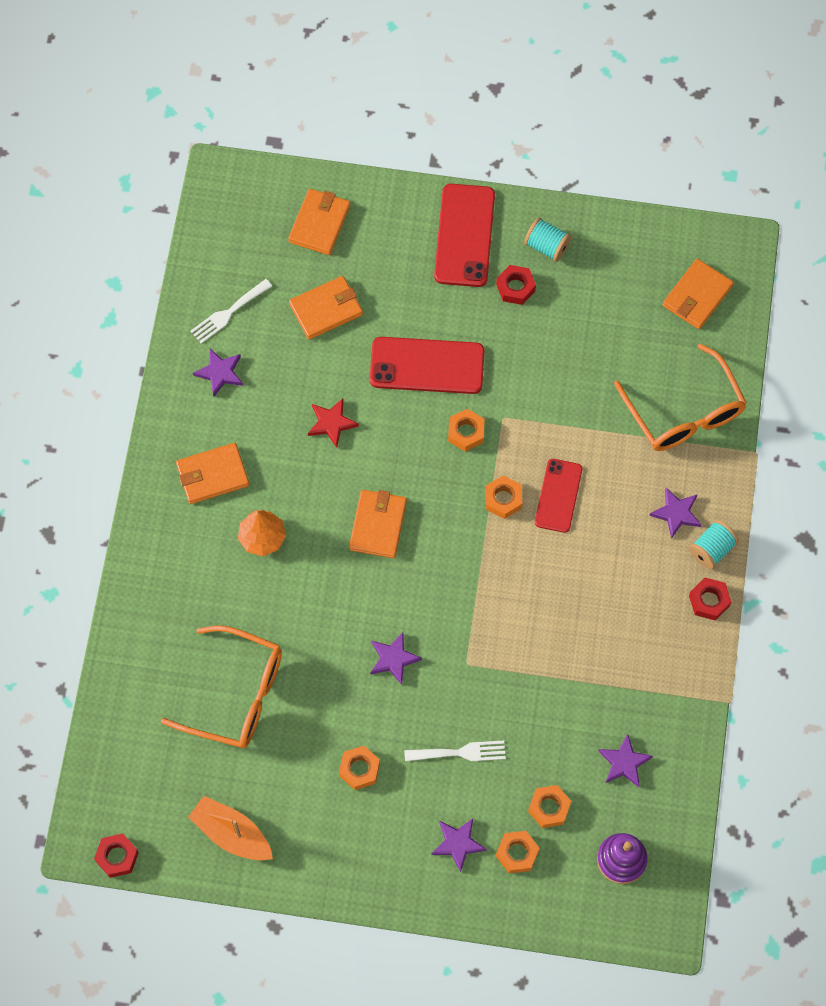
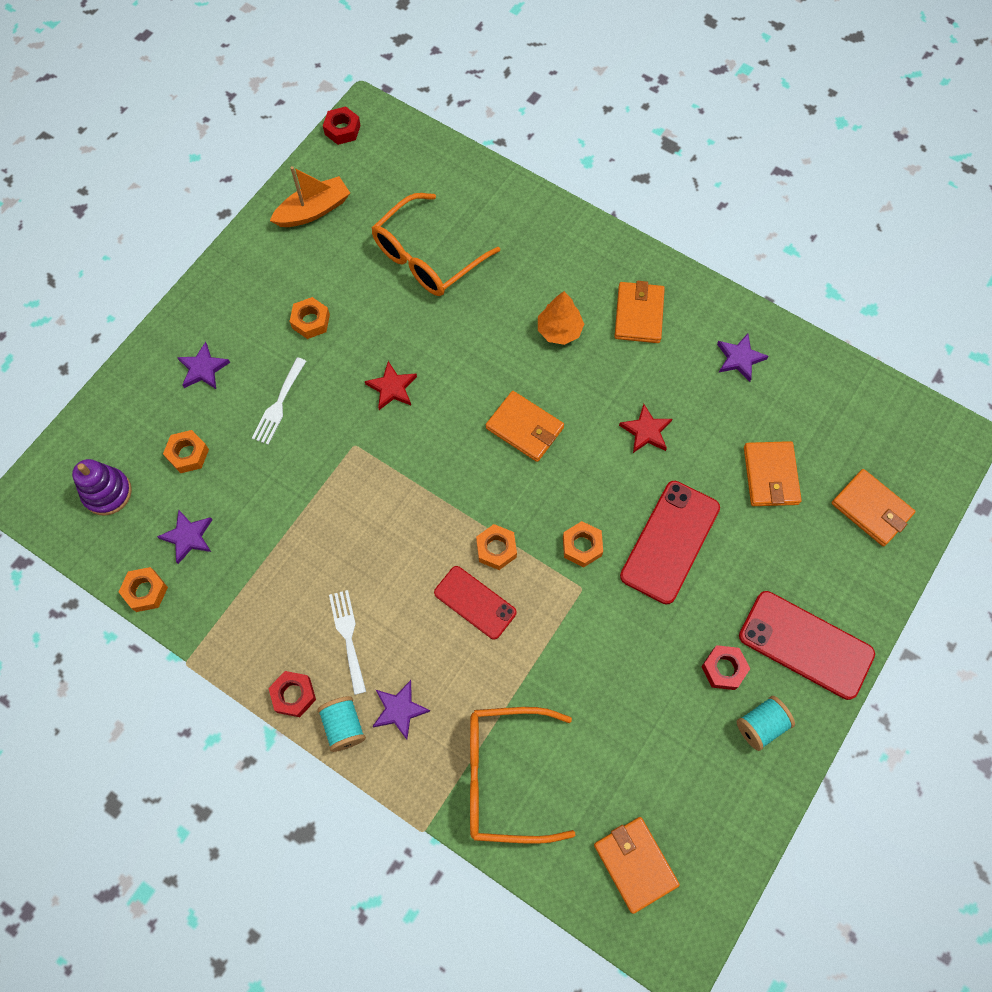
camera: 115 degrees right, 0 degrees up
(228, 313) = (800, 389): white fork -> white fork (348, 636)
(393, 659) = (392, 388): purple star -> red star
(517, 853) = (166, 411): orange nut -> orange nut (145, 591)

